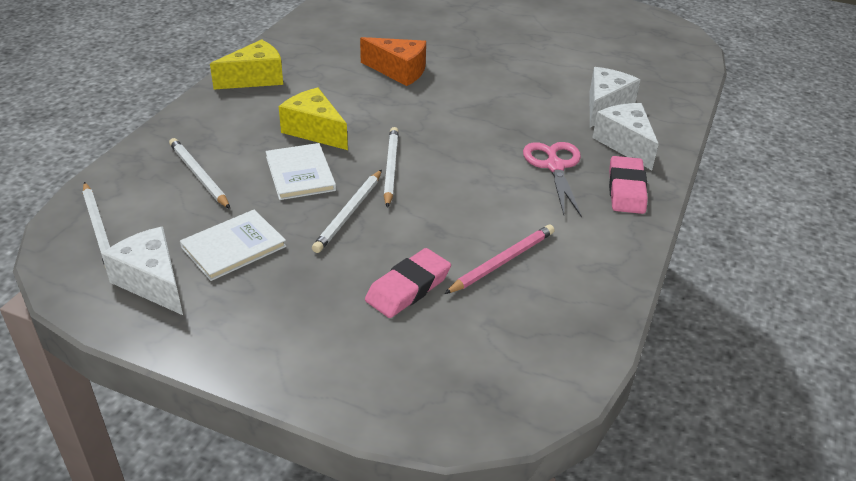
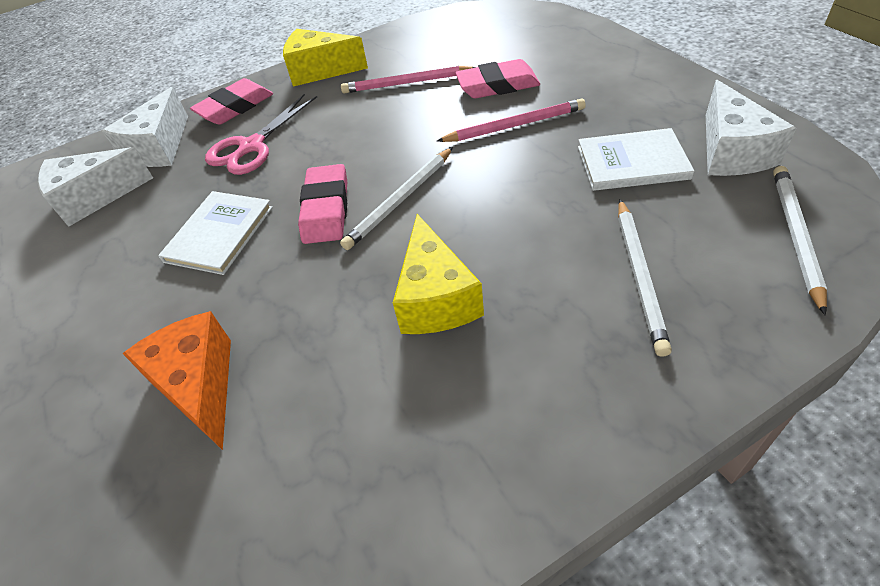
camera: 135 degrees left, 10 degrees up
(255, 78) = (436, 498): yellow cheese -> yellow cheese (320, 71)
(300, 173) = (506, 230): white book -> white book (219, 234)
(349, 213) = (490, 162): white pencil -> none
(355, 250) = (514, 125): none -> pink pencil
(436, 148) = (326, 209): none -> pink eraser

